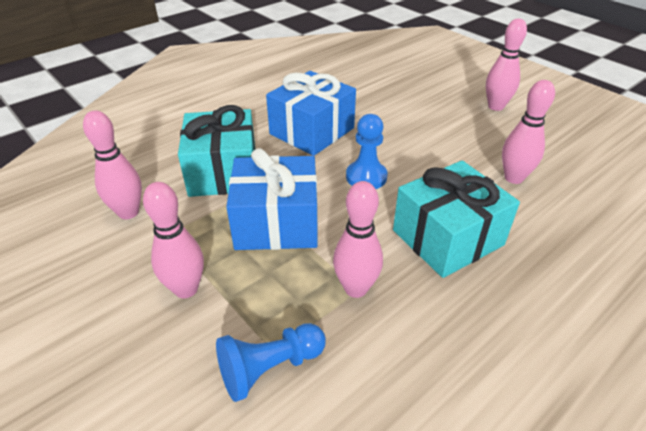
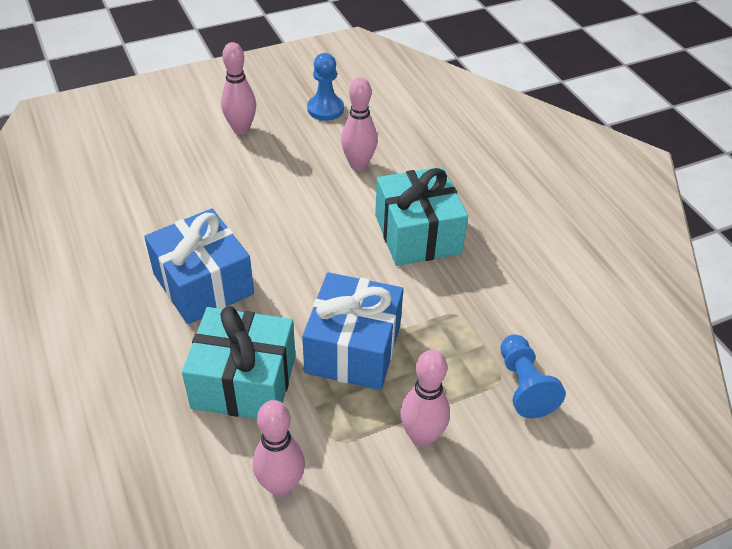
camera: 75 degrees left, 5 degrees up
(356, 288) = (457, 311): pink bowling pin -> none
(366, 177) = (311, 262): blue pawn -> blue pawn (325, 109)

